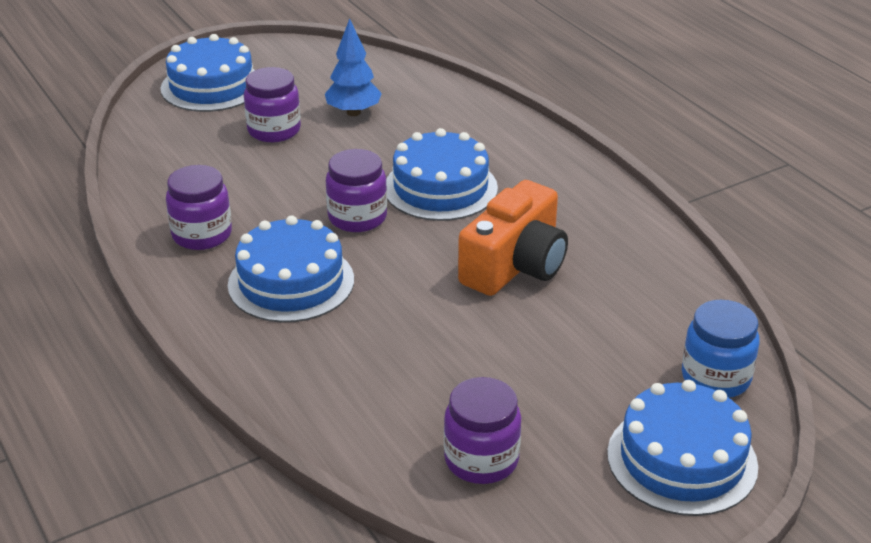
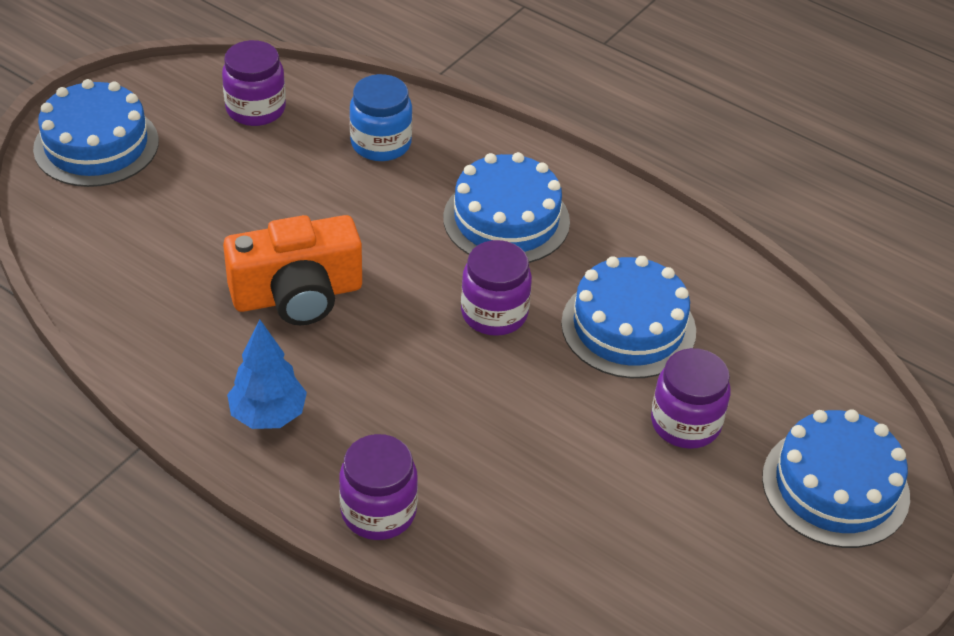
camera: 155 degrees right, 10 degrees up
(202, 235) = (633, 249): purple jar -> purple jar (378, 511)
(353, 112) = (613, 489): blue tree -> blue tree (268, 415)
(440, 188) = (427, 383): blue cake -> blue cake (628, 327)
(515, 266) = (297, 295): orange camera -> orange camera turned 120 degrees counterclockwise
(715, 378) = (73, 221): blue jar -> blue jar (381, 144)

